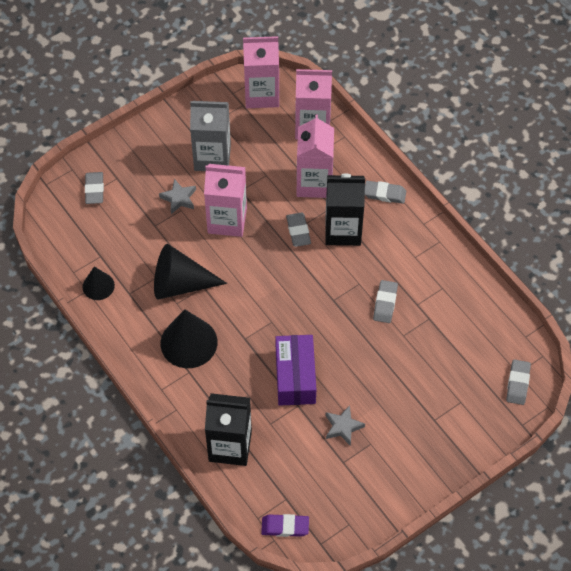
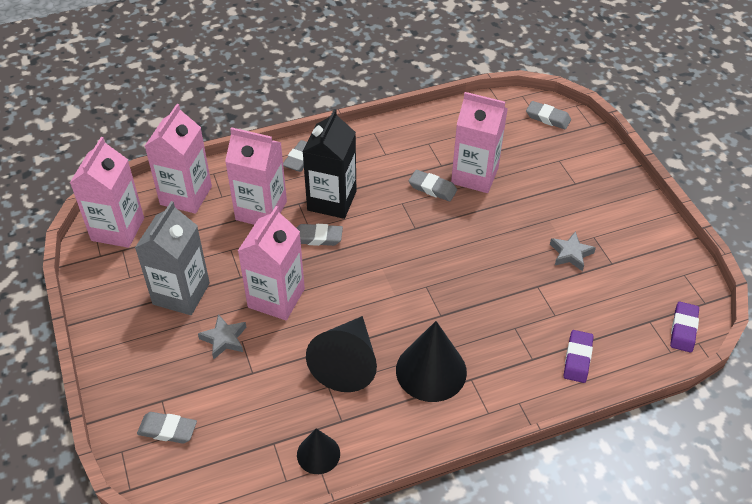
camera: 75 degrees left, 10 degrees down
(230, 446) = (577, 358): black carton -> purple eraser
(295, 377) = (502, 280): purple box -> none
(413, 334) = (474, 175): none -> pink carton

